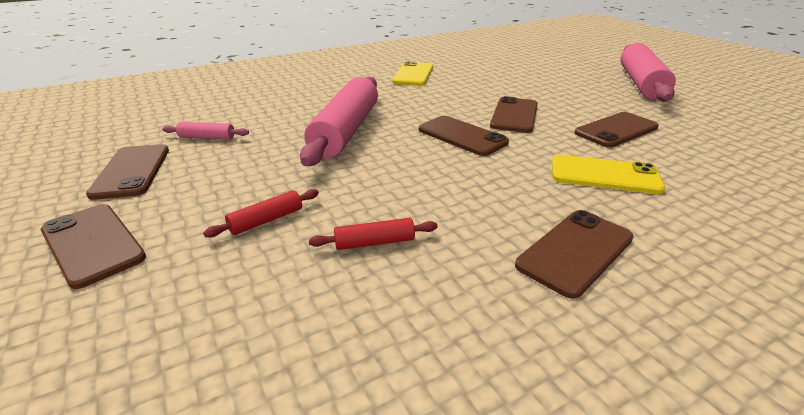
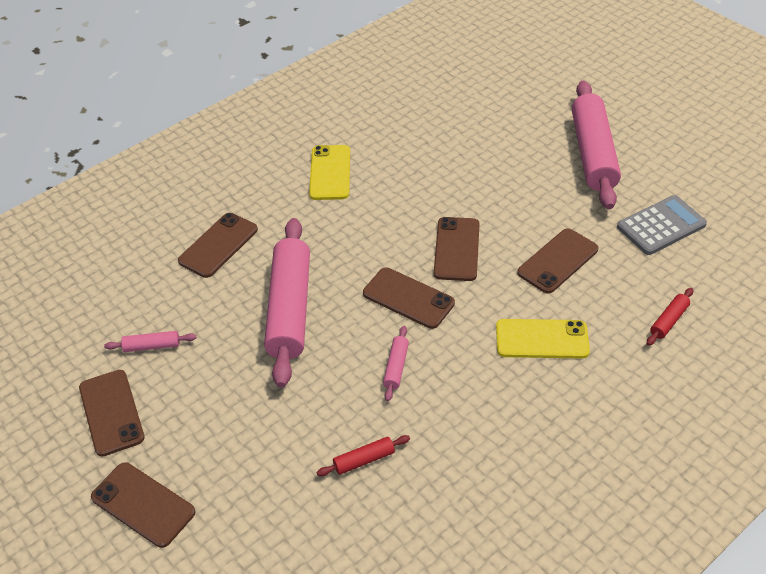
camera: 10 degrees left, 15 degrees up
(266, 220) = (268, 452): red rolling pin -> red rolling pin (668, 321)
(437, 176) = (396, 367): none -> pink rolling pin
(575, 251) = (515, 440): brown phone -> brown phone (218, 245)
(721, 121) = (661, 226): none -> grey calculator

